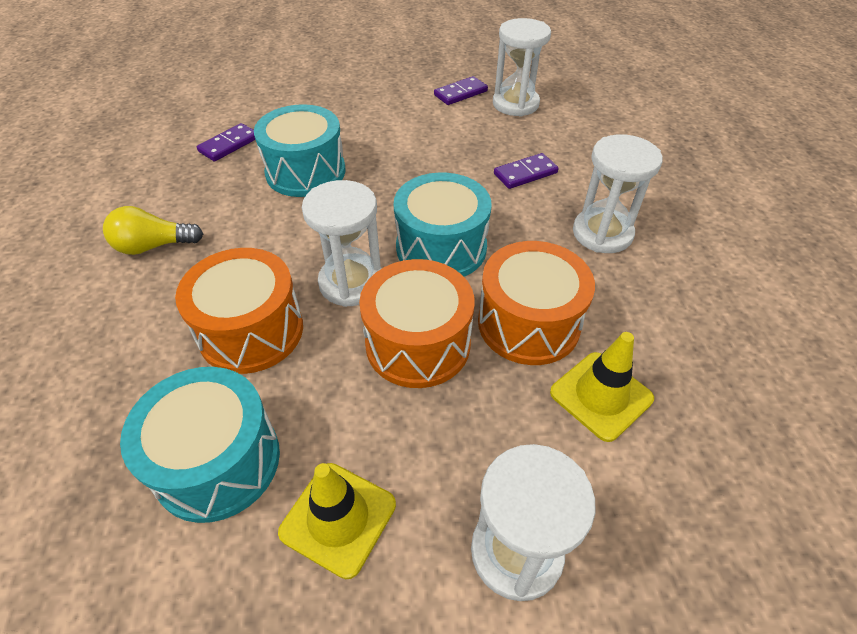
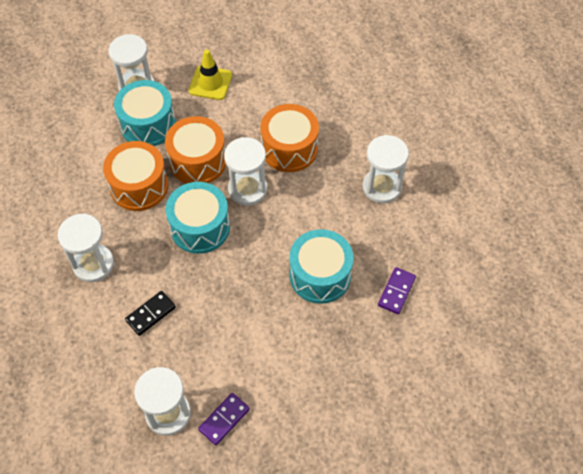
camera: 165 degrees right, 10 degrees up
(153, 246) = (381, 187): yellow light bulb -> white hourglass
(217, 461) = (270, 90): turquoise drum -> turquoise drum (148, 124)
(525, 173) = (151, 314): purple domino -> black domino
(601, 395) = (100, 155): yellow traffic cone -> none

